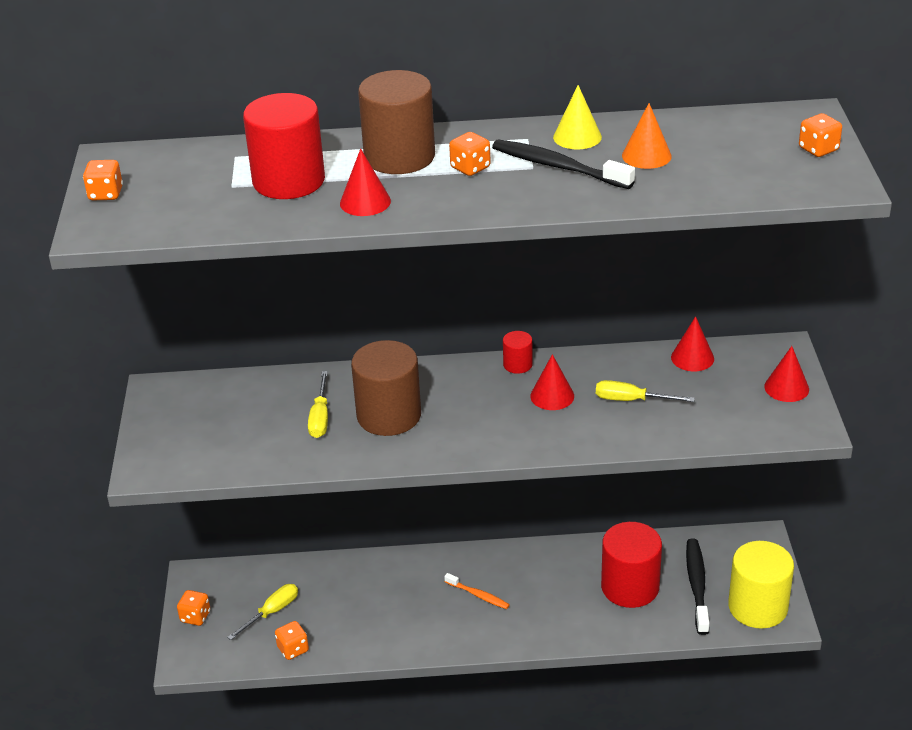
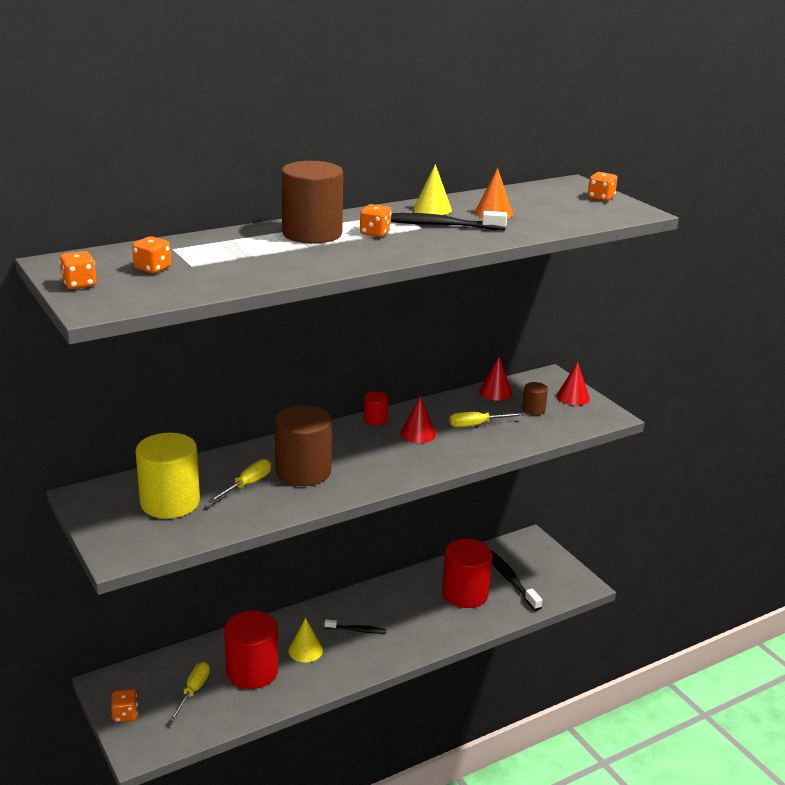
camera: 30 degrees left, 10 degrees down
(289, 181) = (237, 257): red cylinder -> red cylinder (252, 671)
(293, 649) = (230, 714): orange dice -> orange dice (152, 268)
(320, 417) = (247, 485): yellow screwdriver -> yellow screwdriver turned 120 degrees counterclockwise
(365, 202) = (316, 261): red cone -> none
(409, 602) = (305, 650): none -> yellow cone
(478, 595) = (357, 630): orange toothbrush -> black toothbrush
(720, 394) = (533, 410): none -> brown cylinder
(758, 607) = (560, 582): yellow cylinder -> yellow cylinder (170, 502)

